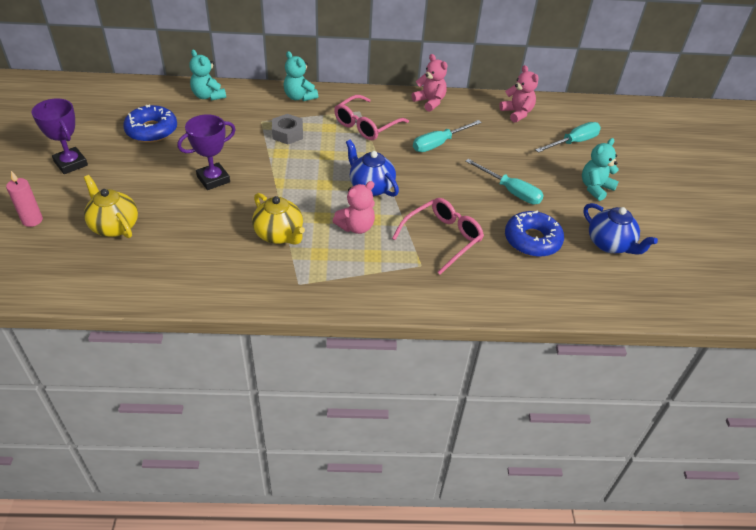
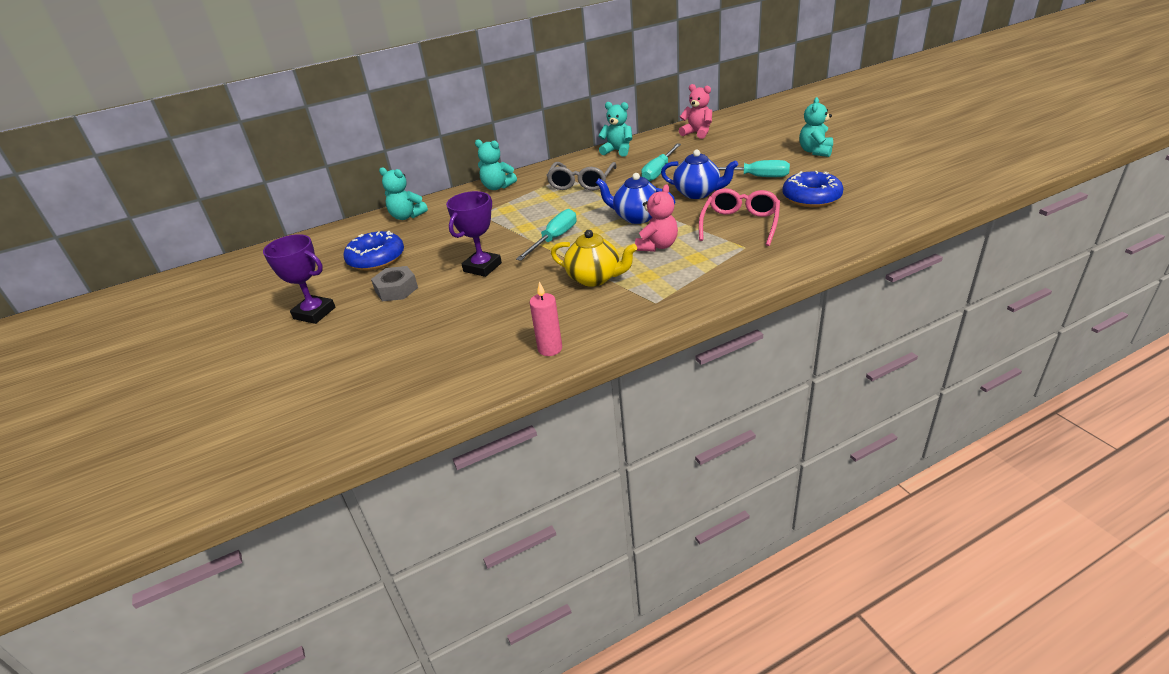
camera: 20 degrees left, 10 degrees down
(32, 220) = (319, 371): pink candle -> pink candle (550, 349)
(114, 226) = (419, 338): yellow teapot -> none
(287, 134) = (516, 213): grey nut -> grey nut (396, 289)
(366, 125) = (581, 183): pink glasses -> grey glasses
(430, 102) = (617, 151): pink teddy bear -> turquoise teddy bear
(573, 142) = (763, 133): turquoise screwdriver -> turquoise screwdriver (554, 239)
(610, 244) = (871, 177): blue teapot -> blue teapot (698, 193)

